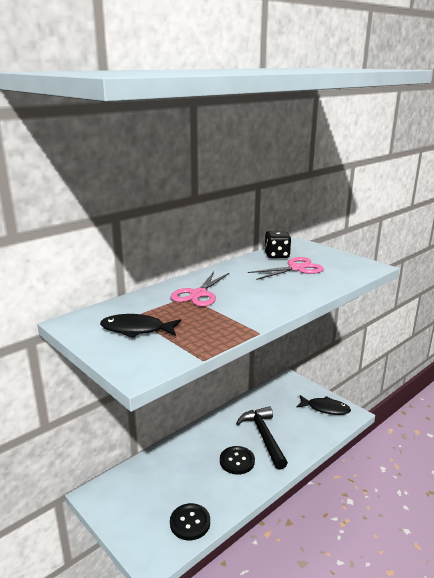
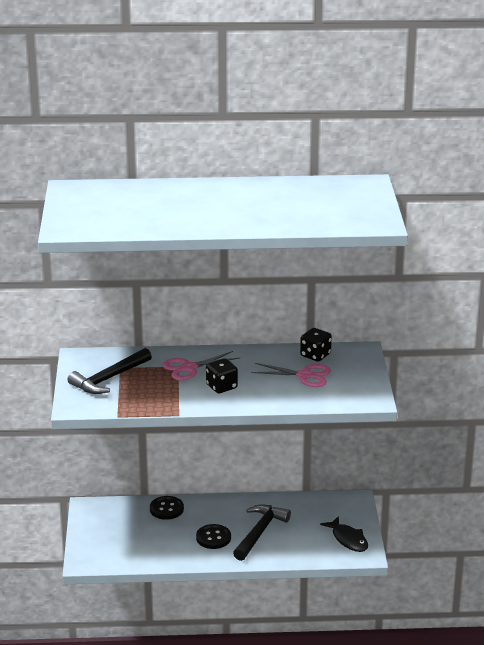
camera: 40 degrees right, 5 degrees up
(136, 330) = (109, 379): black fish -> black hammer
(190, 523) = (130, 556): black button -> black button (166, 509)
(252, 297) = (221, 387): none -> black dice

